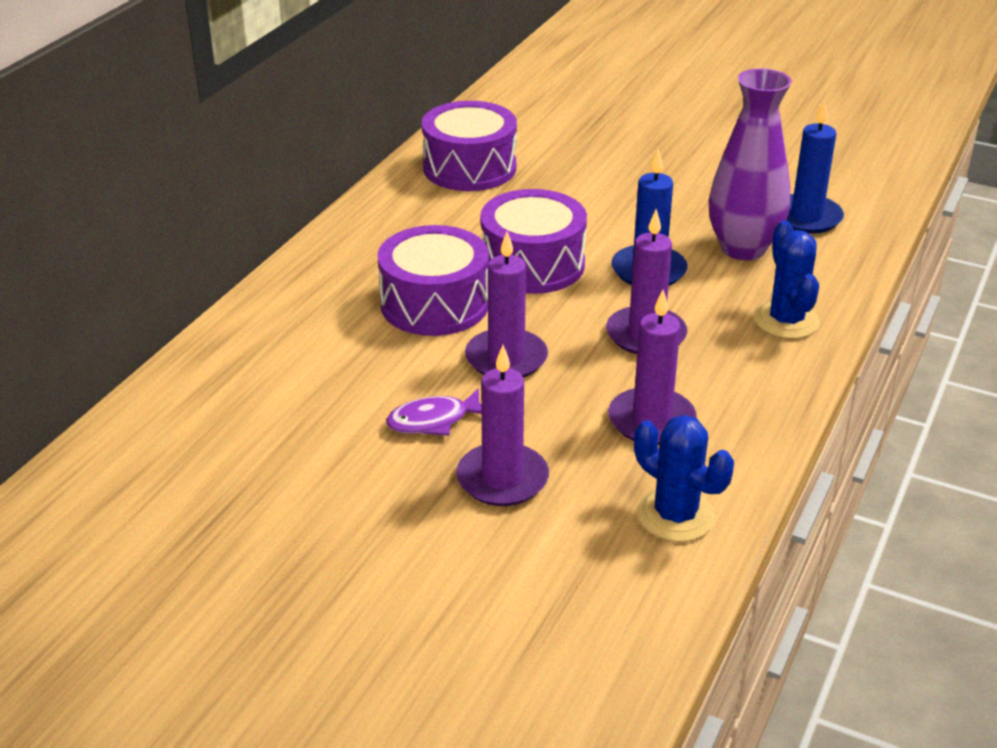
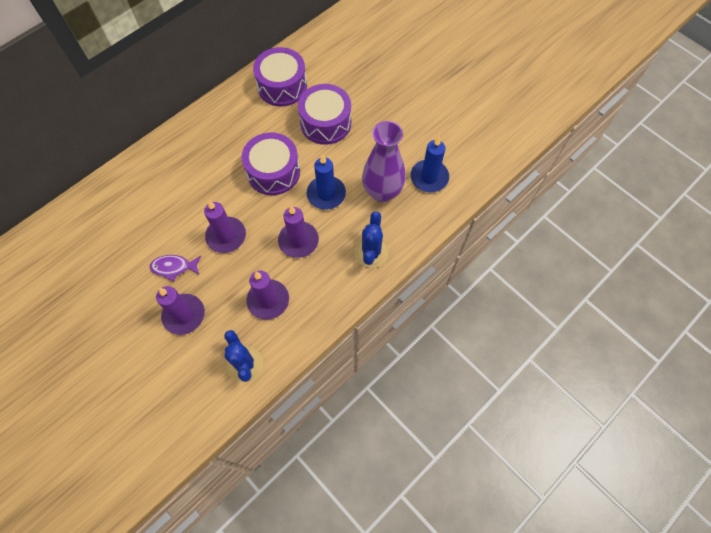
camera: 20 degrees right, 30 degrees up
(434, 304) = (213, 187): purple drum -> purple drum (325, 123)

